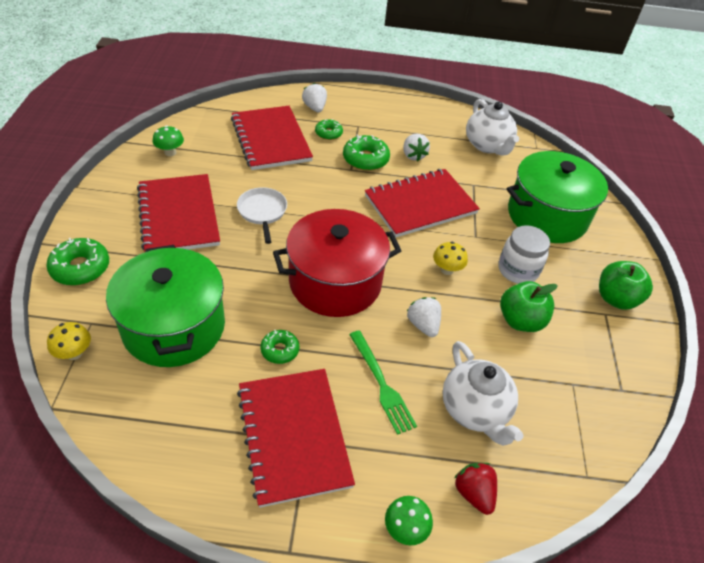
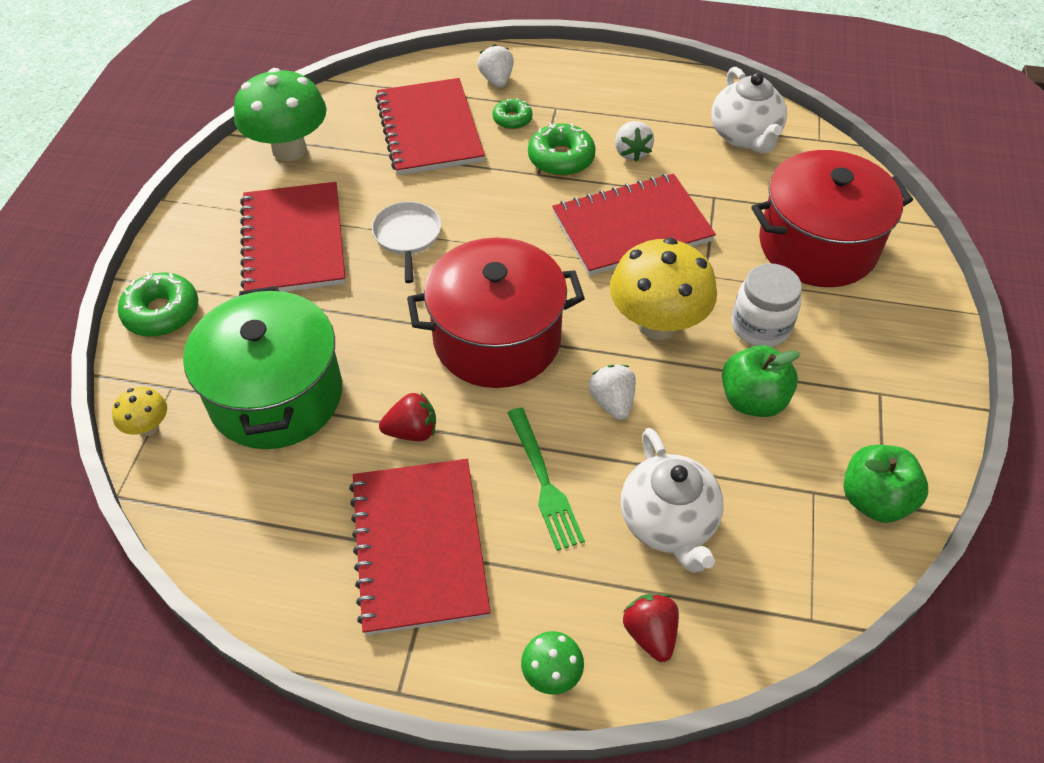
camera: 10 degrees right, 5 degrees up
(170, 152) = (289, 149): green mushroom -> green mushroom, size x2.13
(280, 350) = (412, 431): green donut -> red strawberry
(447, 270) = (657, 324): yellow mushroom -> yellow mushroom, size x2.13
(547, 216) = (817, 245): green pot -> red pot
(616, 299) = (900, 371): green apple -> green apple (874, 500)

